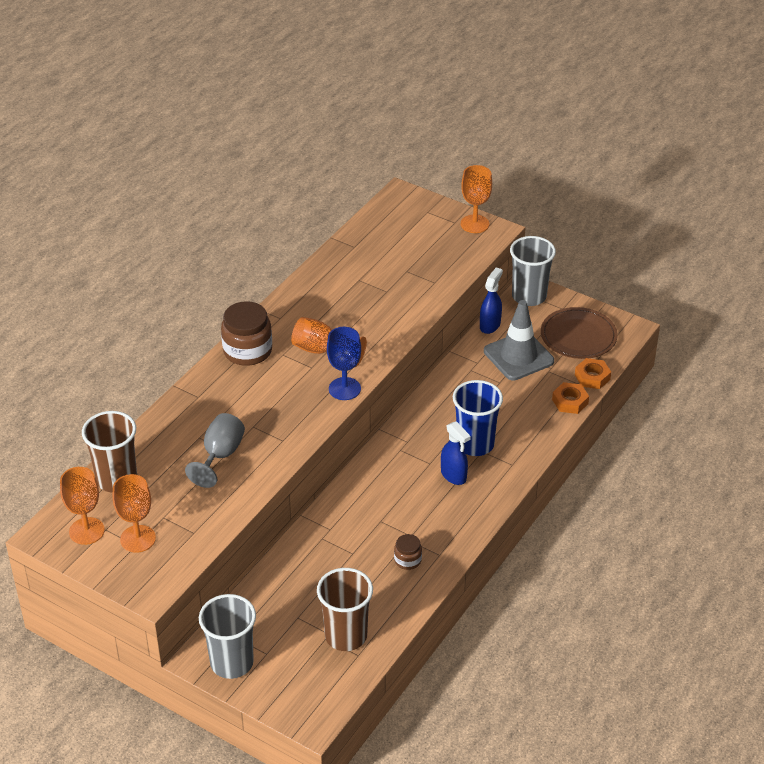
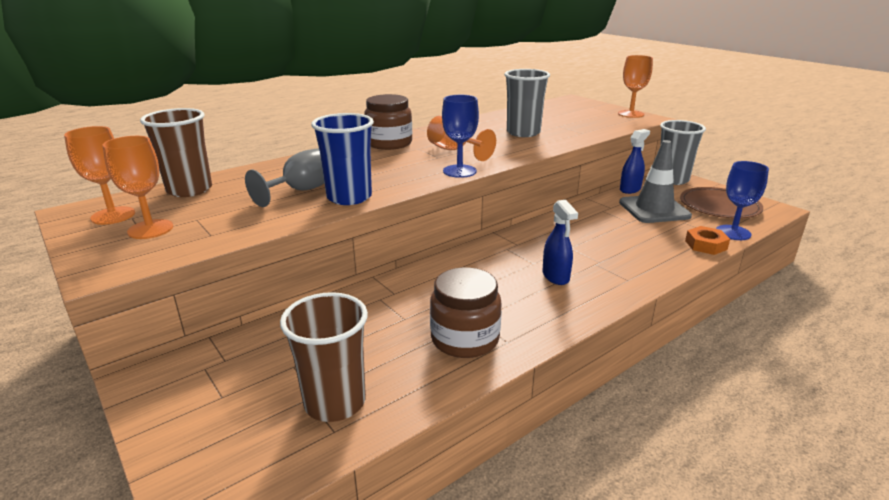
camera: 20 degrees right, 15 degrees down
(232, 663) = (172, 396): grey cup -> grey cup (523, 133)
(407, 560) = (465, 339): brown jar -> brown jar, size x1.93
(475, 444) = (589, 257): blue cup -> blue cup (349, 197)
(592, 377) = (733, 232): orange nut -> blue goblet

